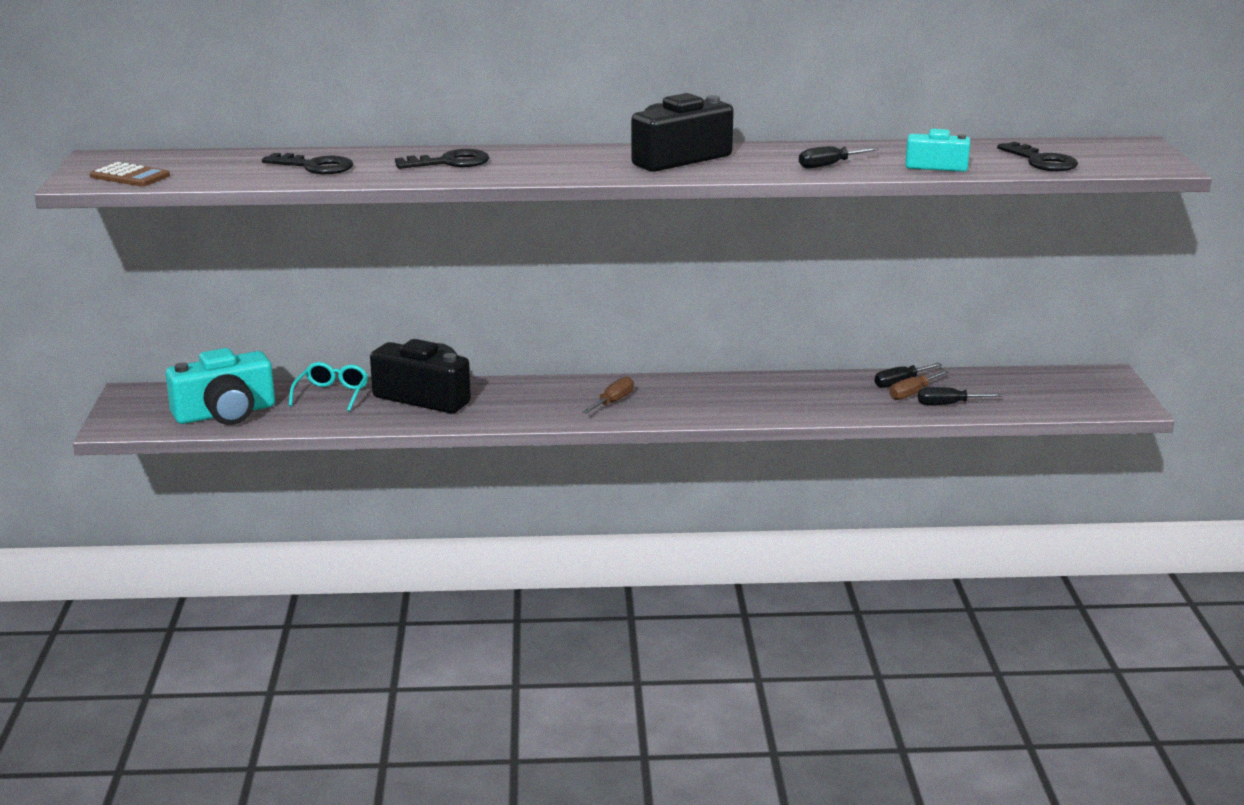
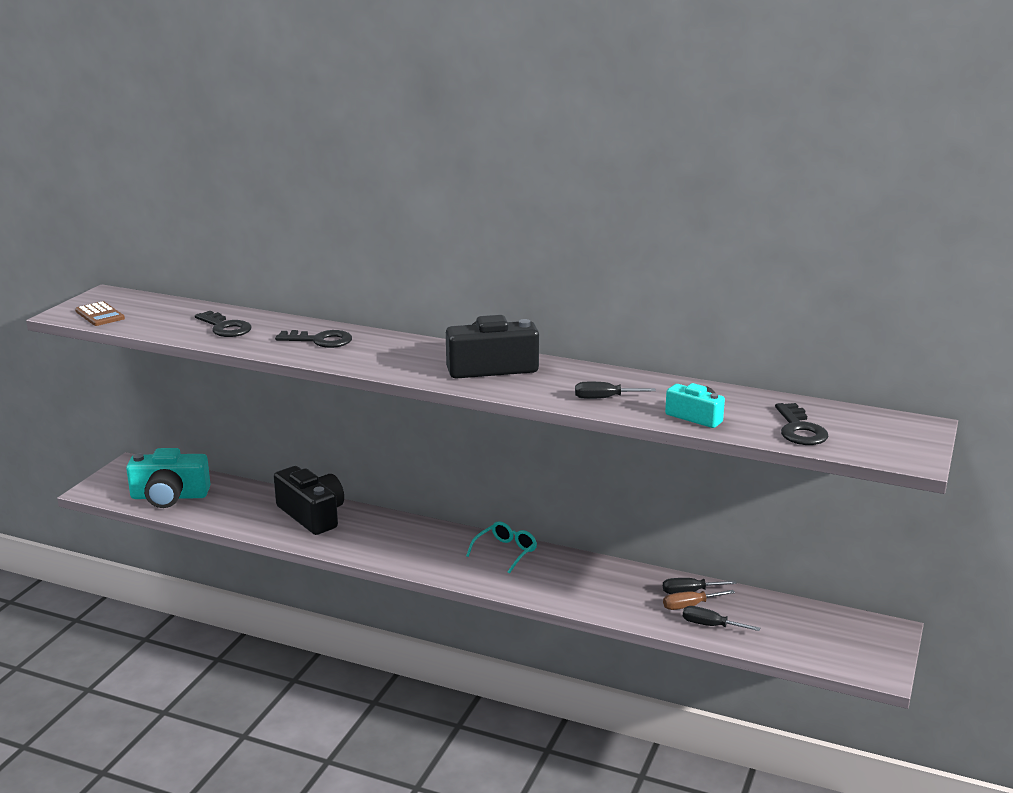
camera: 25 degrees right, 0 degrees up
(332, 394) = (252, 497): turquoise glasses -> turquoise glasses (505, 552)
(613, 402) = (441, 553): brown screwdriver -> none

